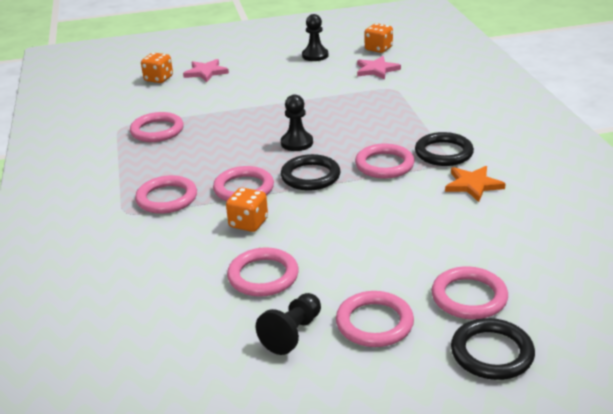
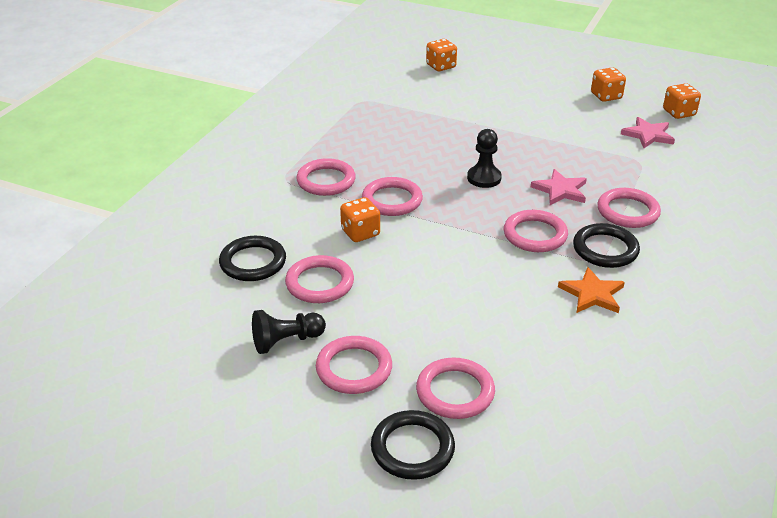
camera: 35 degrees right, 5 degrees up
(157, 131) = (385, 116): pink ring -> pink ring (628, 211)
(206, 72) = (487, 75): pink star -> pink star (560, 190)
(310, 176) = (458, 215): black ring -> black ring (253, 262)
(315, 55) = (606, 96): black pawn -> orange dice

